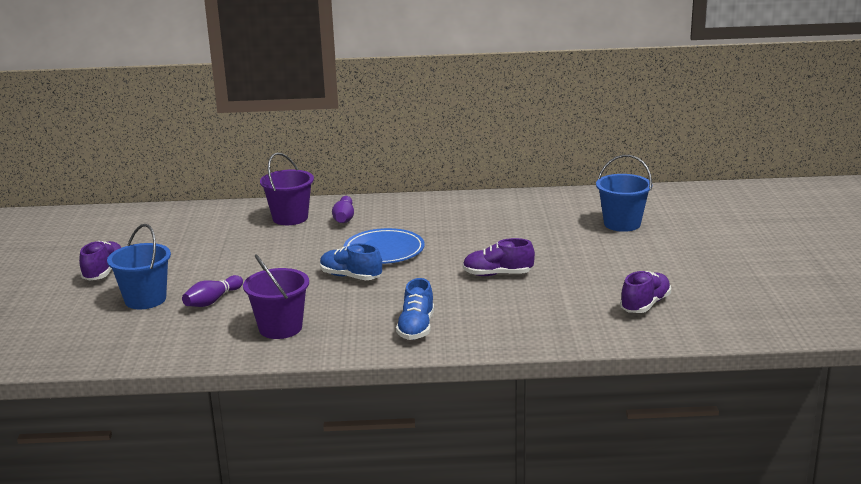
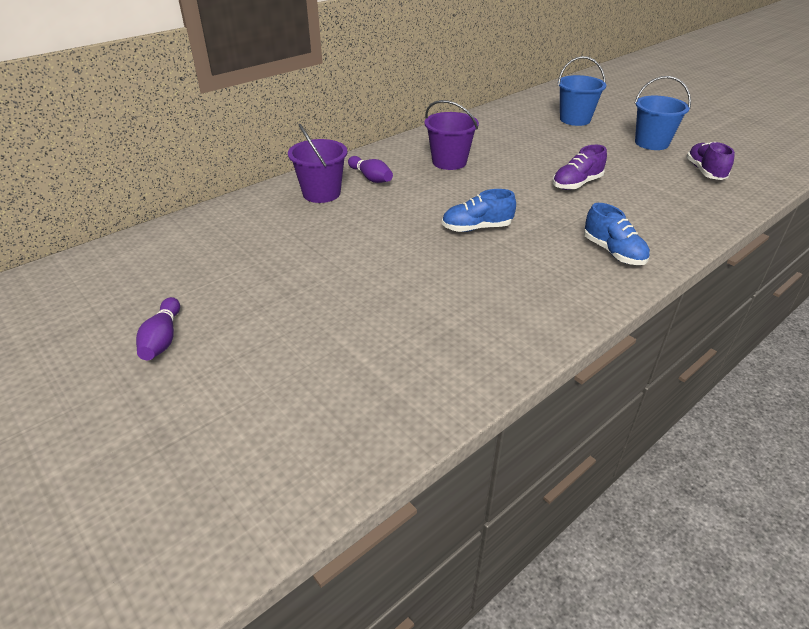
camera: 40 degrees left, 15 degrees up
(104, 272) = (220, 323): purple shoe -> none
(145, 299) = (326, 334): blue bucket -> blue bucket (651, 143)
(212, 301) = (399, 304): purple bowling pin -> purple bowling pin (162, 339)
(280, 328) = (513, 303): purple bucket -> purple bucket (449, 162)
(384, 251) = (458, 195): blue plate -> none

